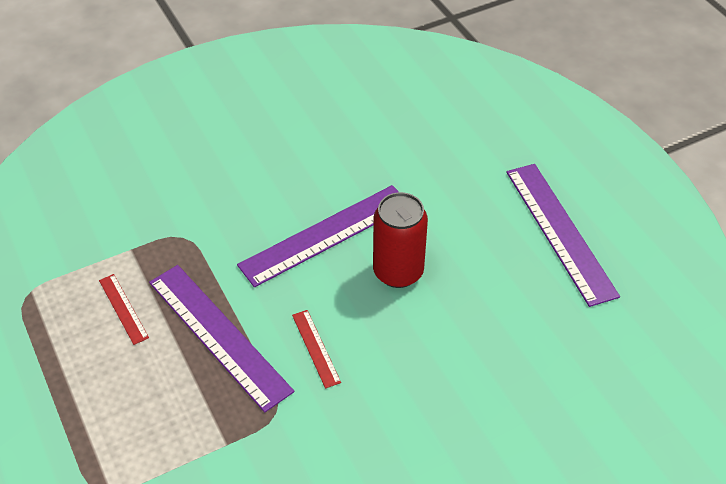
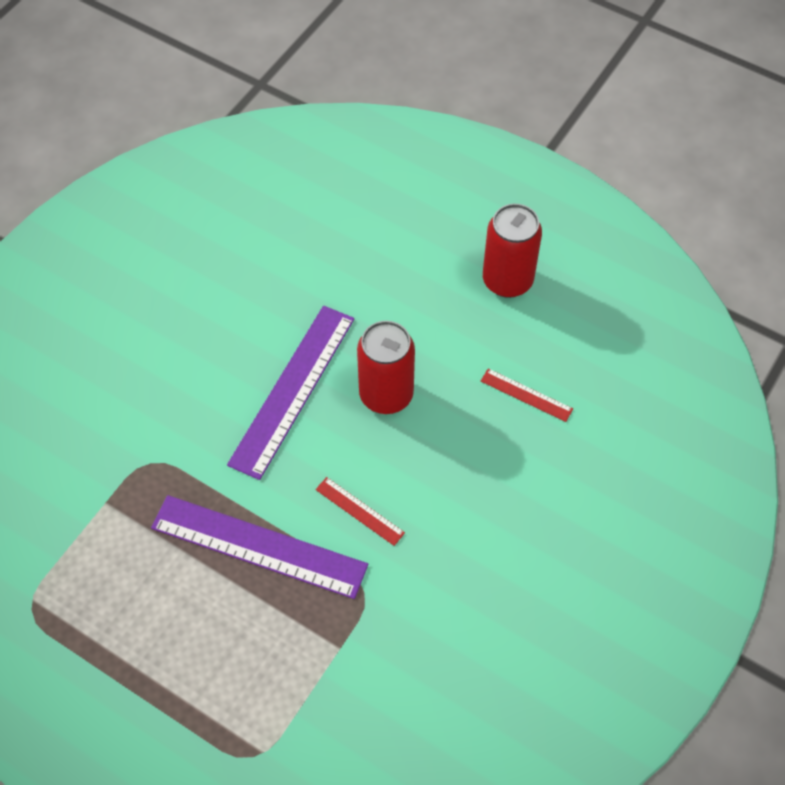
camera: 30 degrees left, 10 degrees up
(123, 308) = (144, 568): red ruler -> red ruler (526, 395)
(560, 232) = (507, 280): purple ruler -> red can

